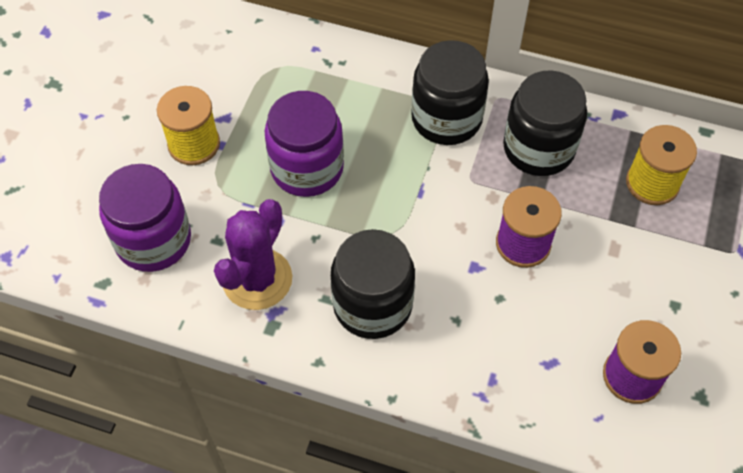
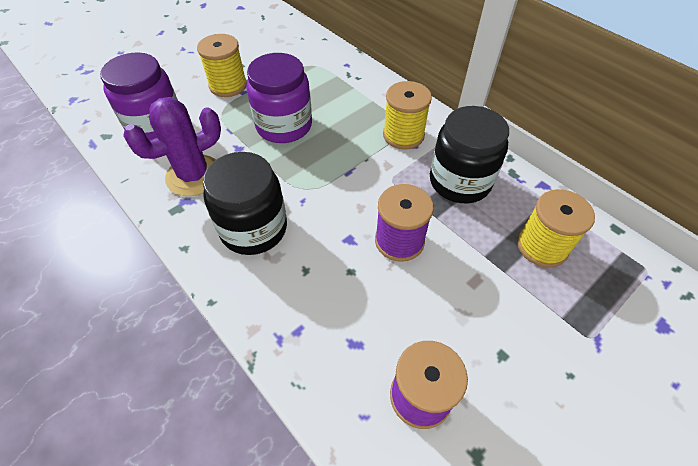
camera: 30 degrees right, 5 degrees down
(446, 118) = (403, 135): black jar -> yellow spool

